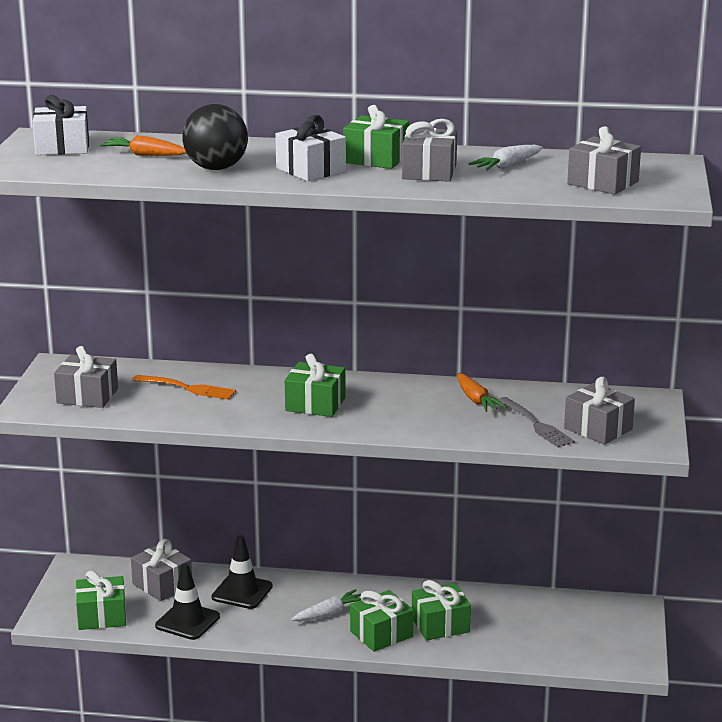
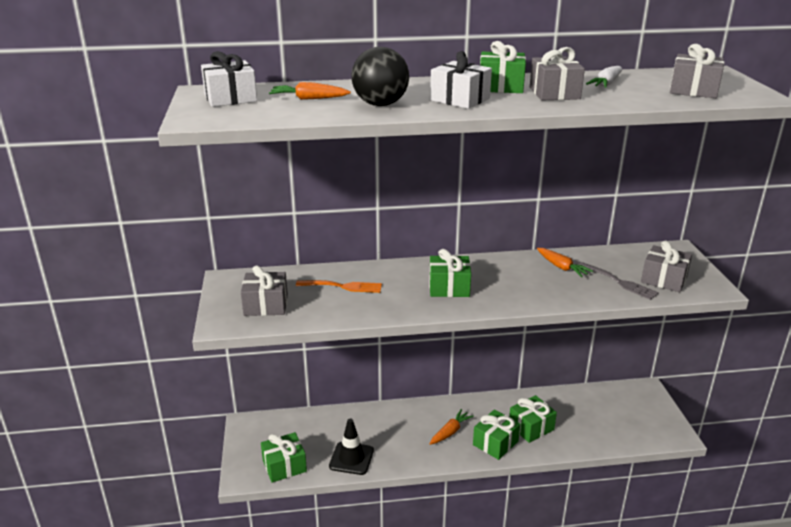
camera: 15 degrees left, 5 degrees up
(162, 585) = (318, 428): grey gift -> none
(242, 592) = (379, 424): black traffic cone -> none
(329, 613) = (450, 432): white carrot -> orange carrot

